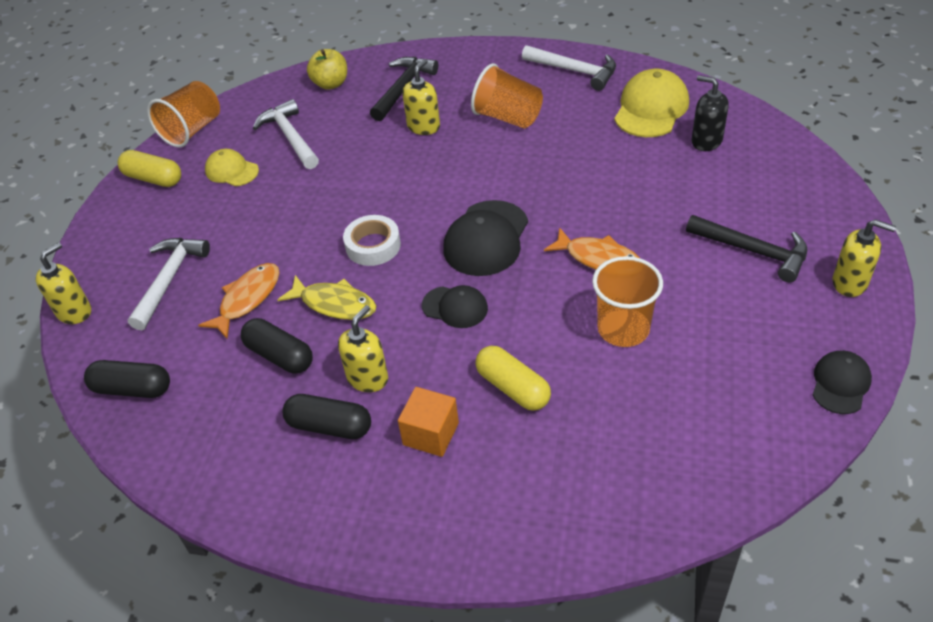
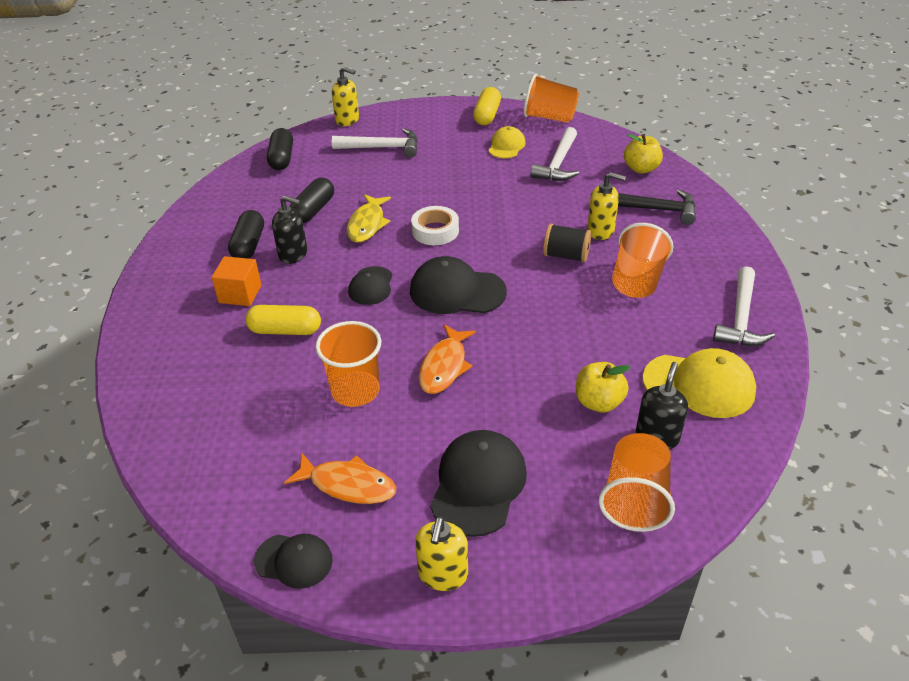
camera: 75 degrees right, 5 degrees down
(247, 299) = (367, 184): orange fish -> orange fish (348, 485)
(290, 137) = (558, 163): white hammer -> white hammer turned 150 degrees clockwise
(368, 378) = (293, 254): yellow soap dispenser -> black soap dispenser
(454, 155) = (566, 256): none -> black spool
(513, 388) = (285, 330): yellow capsule -> yellow capsule turned 60 degrees clockwise
(662, 166) = (598, 402): none -> yellow apple
(753, 251) = (478, 484): black hammer -> black cap
(770, 164) = (635, 498): none -> orange cup

